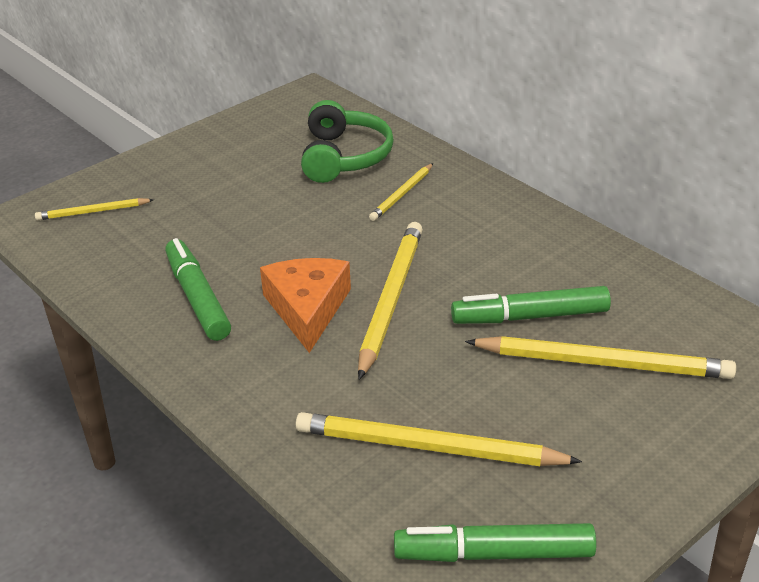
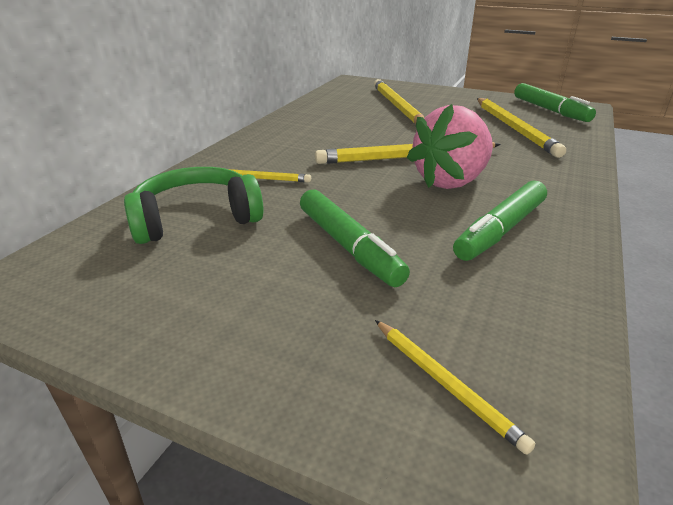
camera: 115 degrees left, 5 degrees down
(307, 308) = (451, 181): orange cheese -> pink strawberry
(530, 317) = (377, 122): green marker -> green marker (349, 246)

